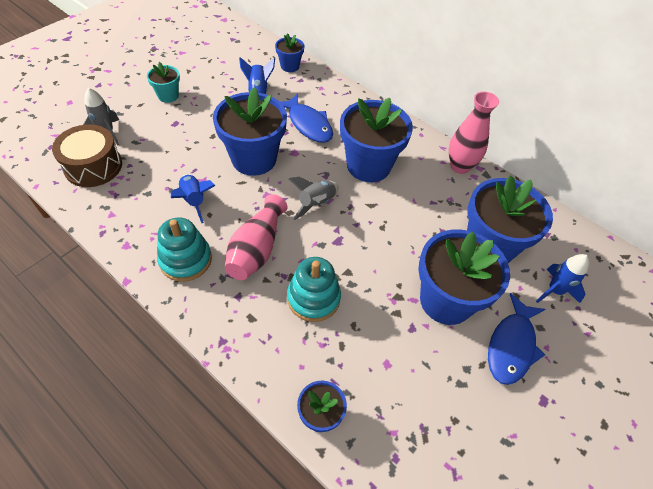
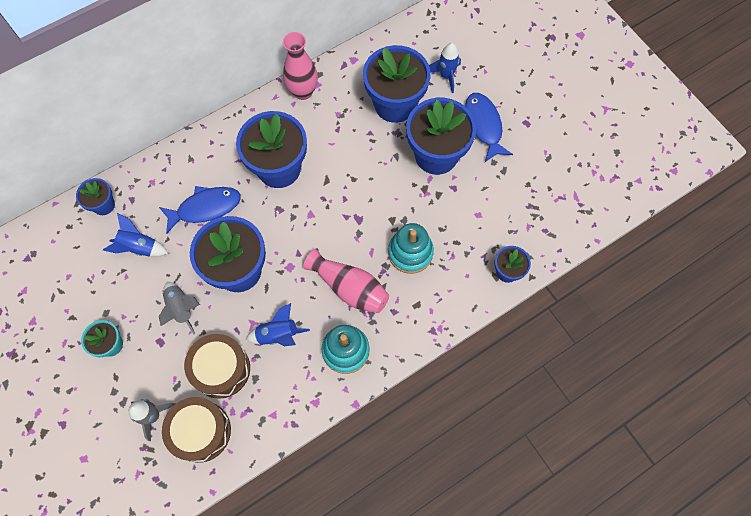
camera: 70 degrees left, 15 degrees up
(154, 167) = (221, 369): none -> brown drum
(316, 204) = (312, 226): grey rocket -> grey rocket (181, 308)
(511, 346) = (483, 125): blue fish -> blue fish turned 150 degrees counterclockwise

